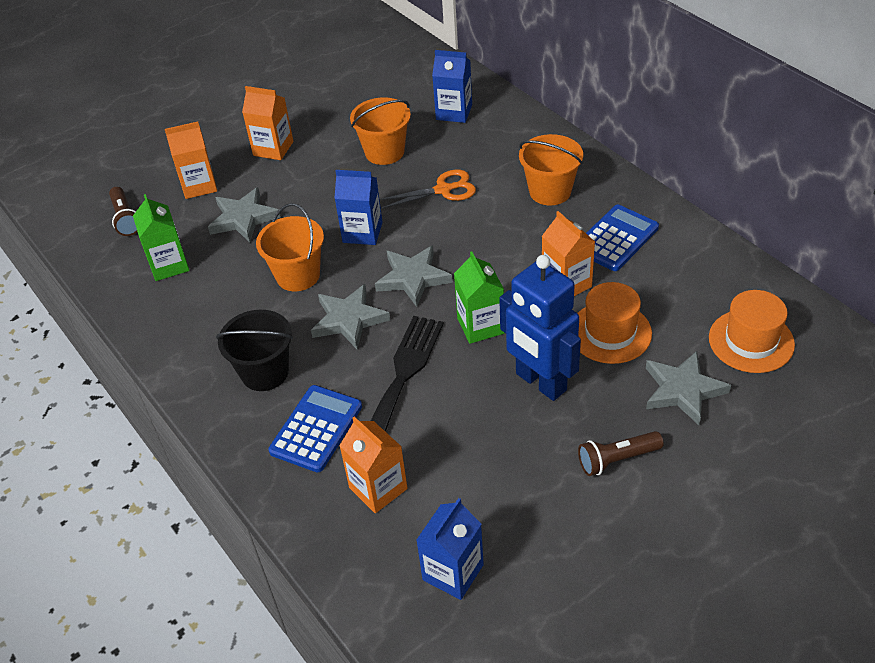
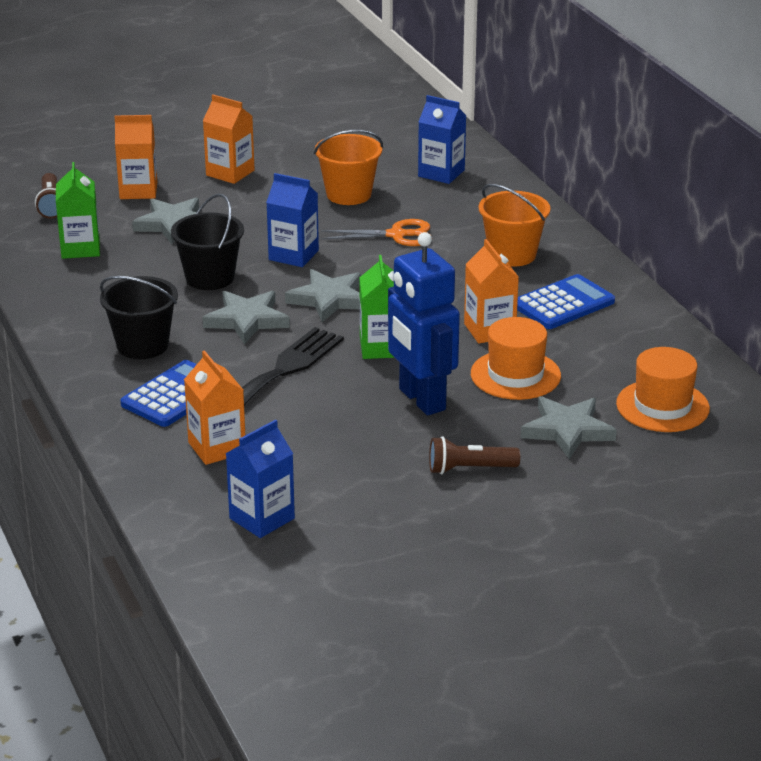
camera: 10 degrees right, 15 degrees down
(298, 275) = (210, 278): orange bucket -> black bucket

